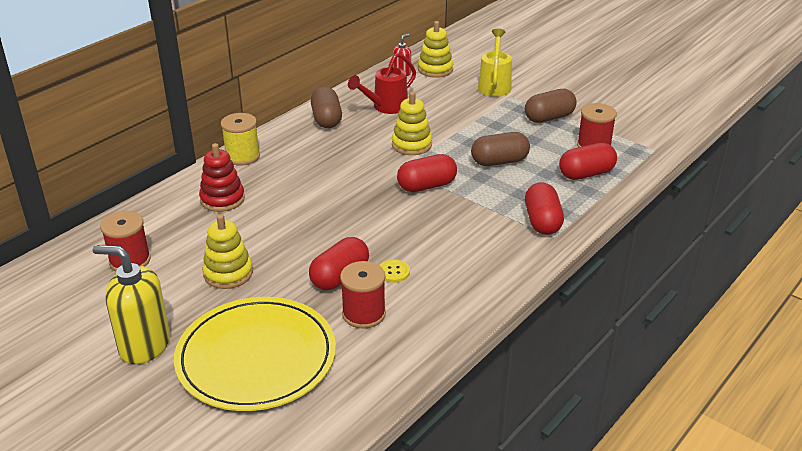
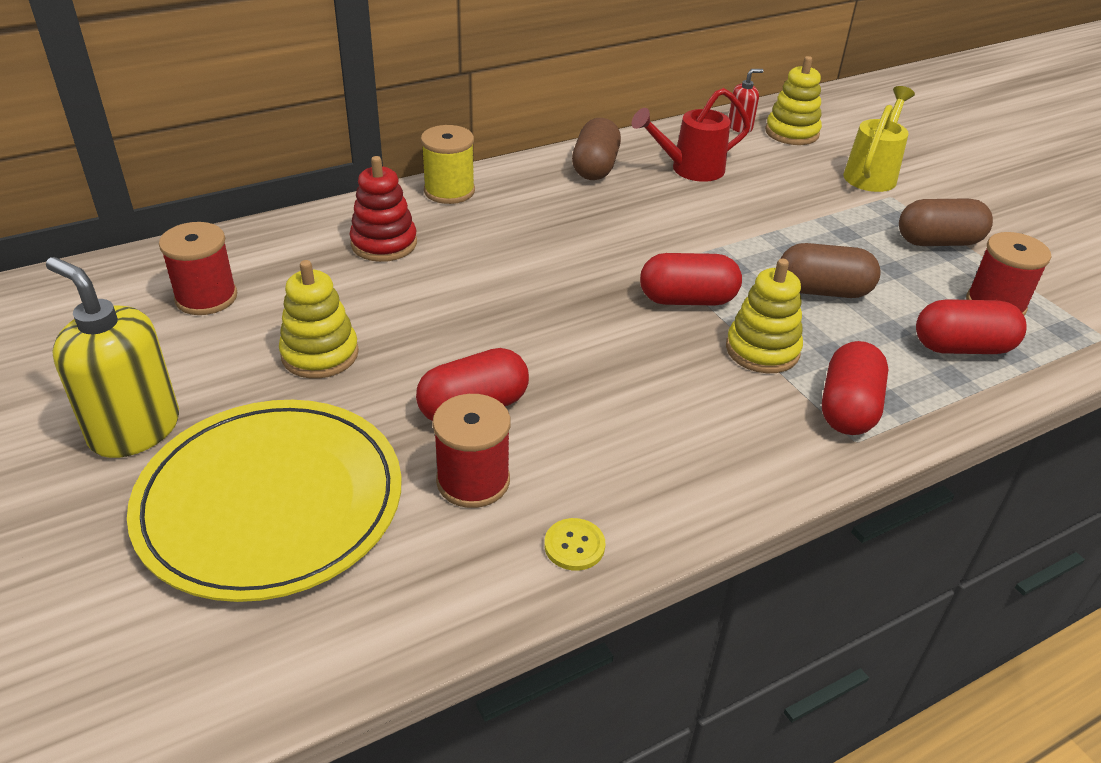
camera: 20 degrees right, 5 degrees up
(393, 272) = (560, 424): yellow button -> yellow button (574, 546)
(411, 145) = (698, 232): yellow stacking toy -> yellow stacking toy (762, 350)

